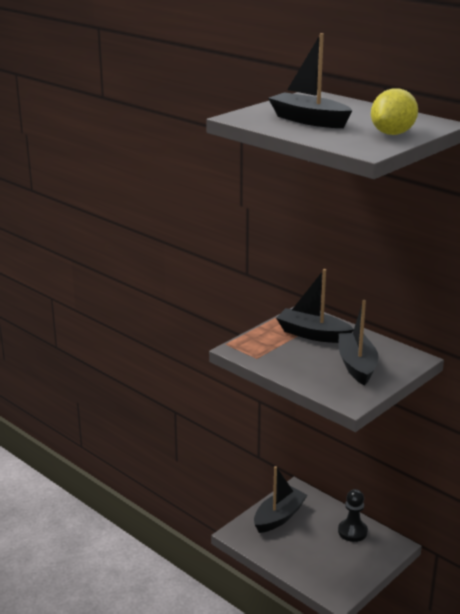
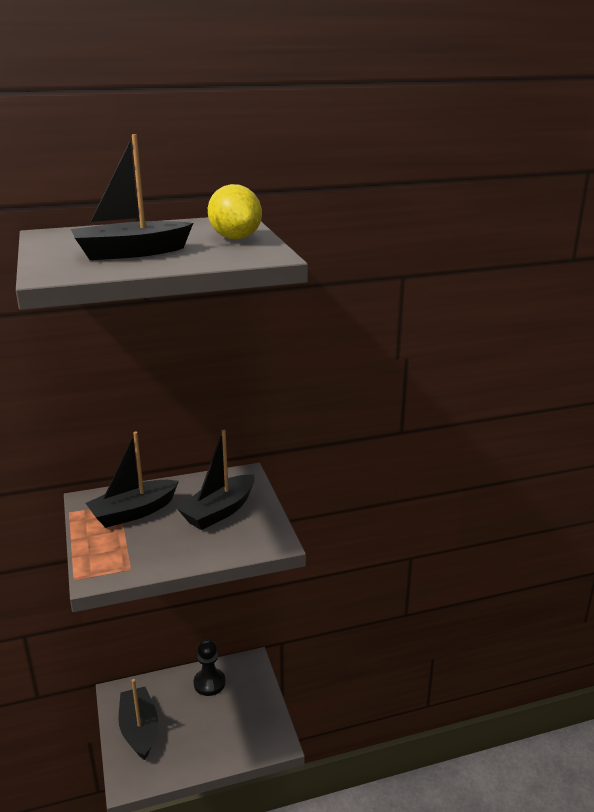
camera: 60 degrees left, 0 degrees up
(357, 366) = (219, 511): black boat -> black boat turned 75 degrees counterclockwise

